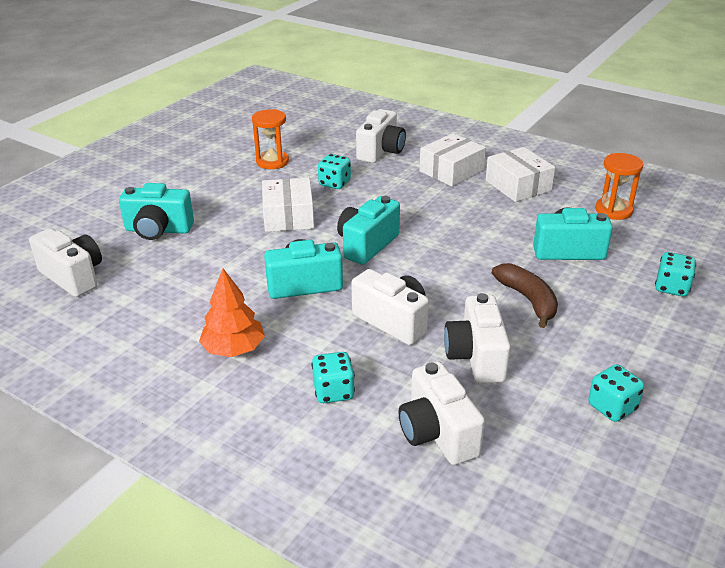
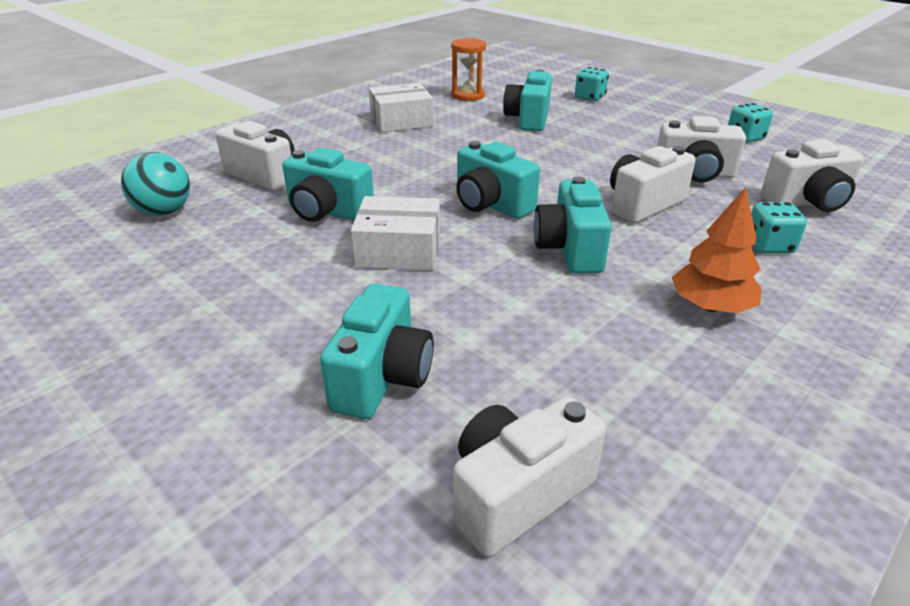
camera: 80 degrees left, 0 degrees up
(272, 162) = (221, 254): orange hourglass -> none
(319, 133) = (164, 212): none -> turquoise ball
(334, 183) = (327, 212): turquoise dice -> turquoise camera
(451, 171) = (347, 145): white box -> none
(528, 300) = (605, 144): brown banana -> none

